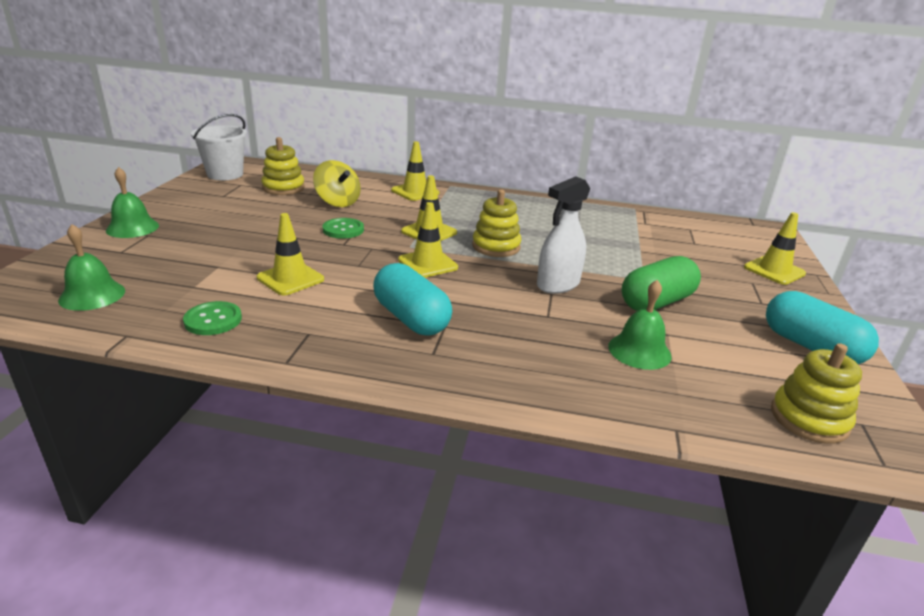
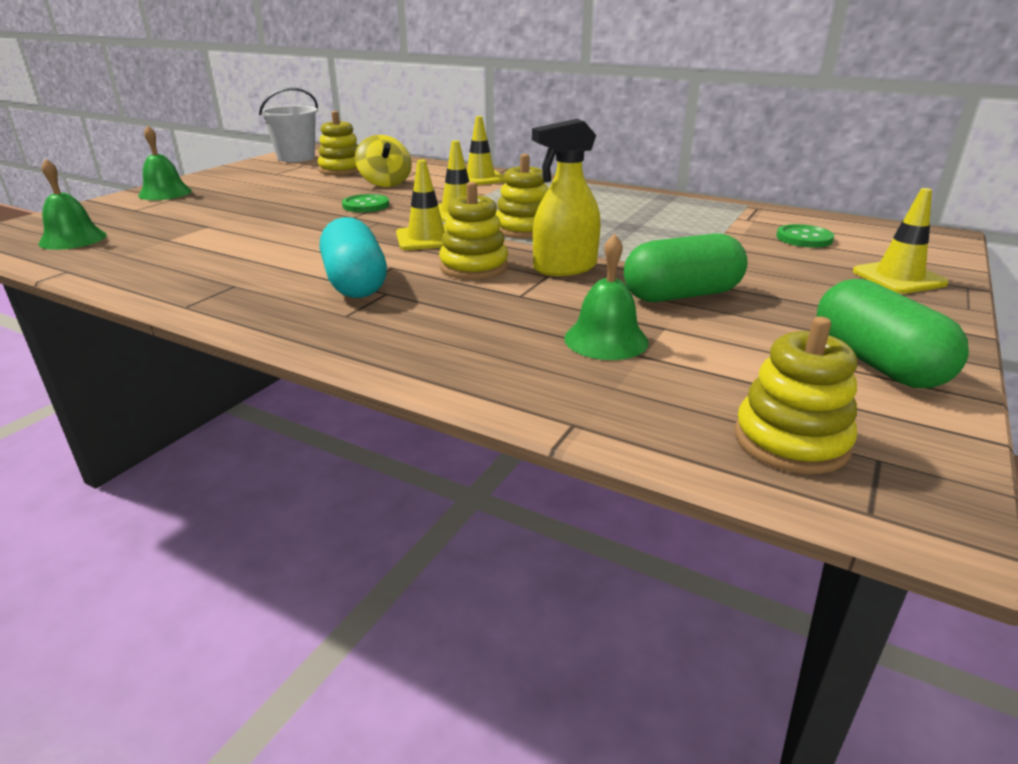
camera: 20 degrees right, 0 degrees up
(213, 320) = (155, 266): green button -> green button (804, 238)
(290, 279) = (266, 240): yellow traffic cone -> none
(490, 291) = (474, 267): none -> yellow stacking toy
(558, 284) = (564, 268): white spray bottle -> yellow spray bottle
(810, 347) = (876, 363): turquoise capsule -> green capsule

